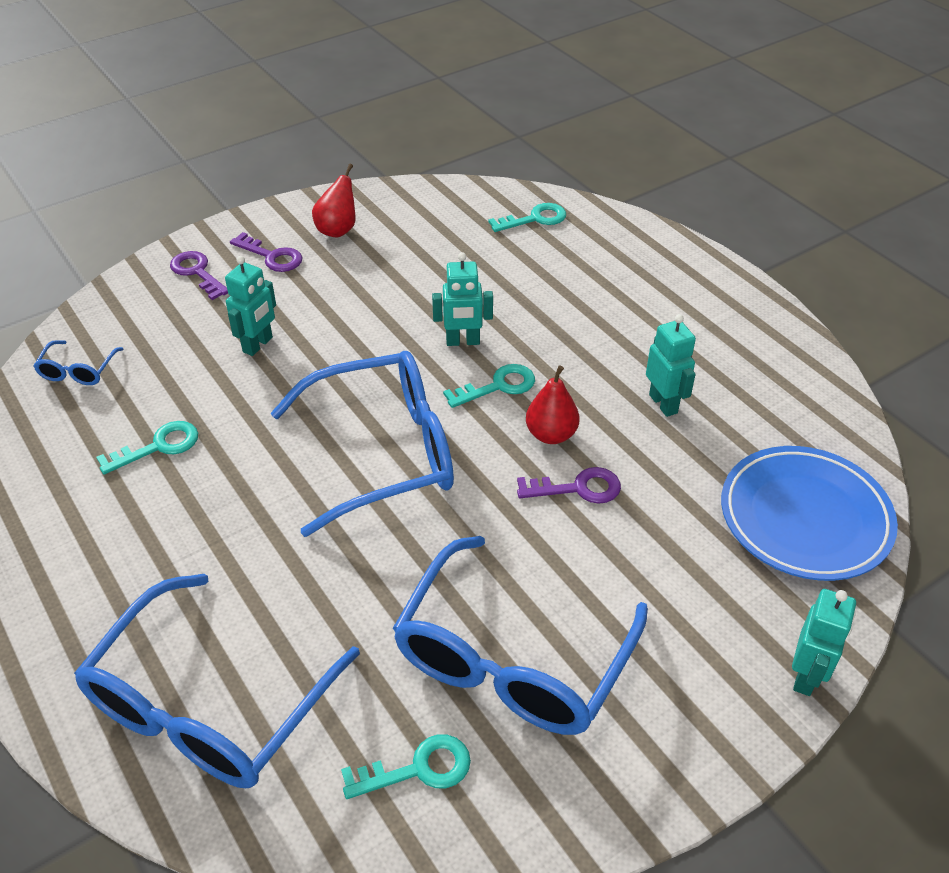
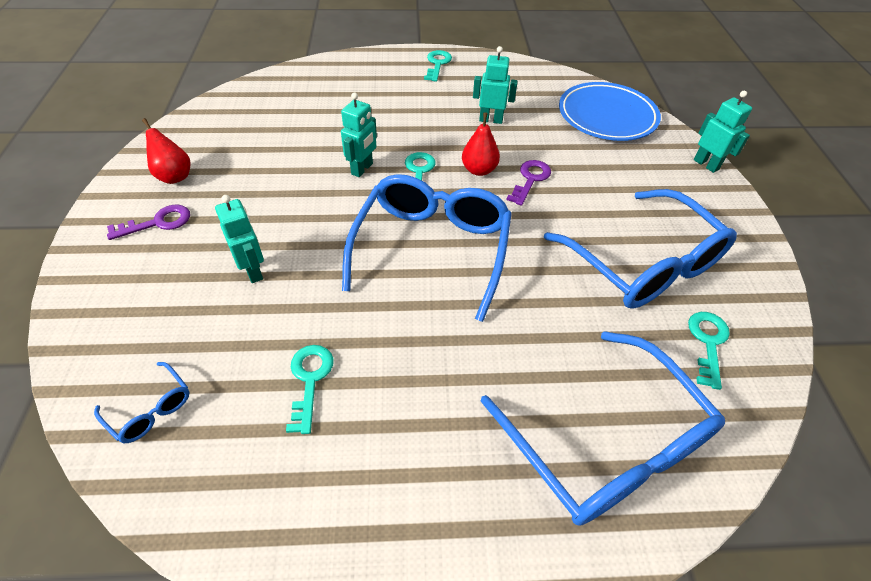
camera: 60 degrees left, 5 degrees up
(197, 272) = (118, 275): purple key -> none
(534, 219) = (281, 90): turquoise key -> turquoise key (437, 64)

